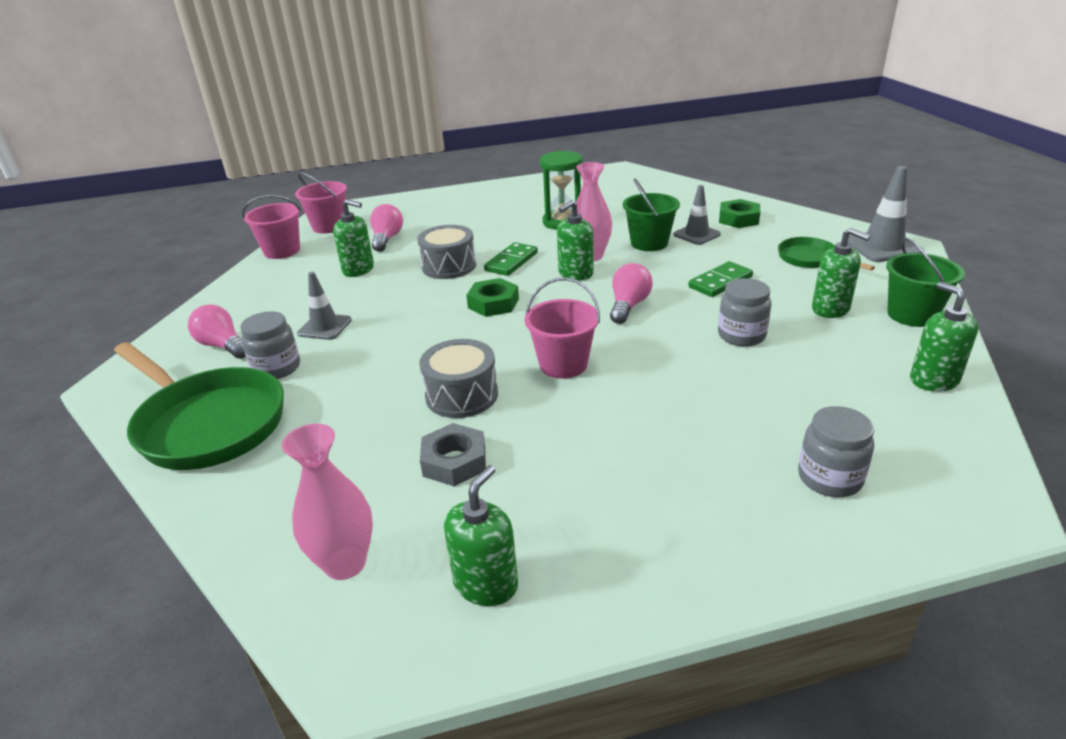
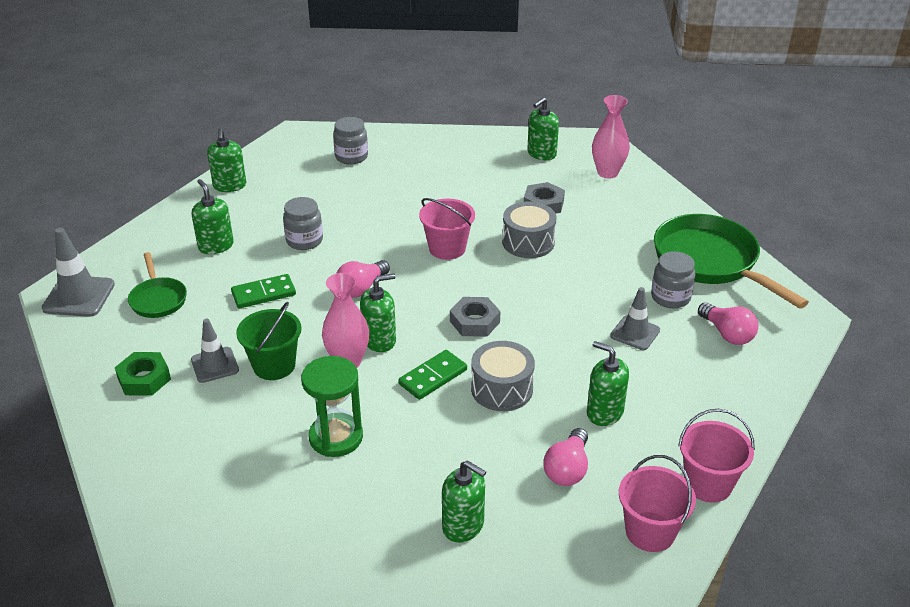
camera: 165 degrees left, 5 degrees up
(452, 208) = (463, 526): none -> green soap dispenser
(493, 303) = (474, 322): green nut -> grey nut
(911, 315) = (170, 227): green bucket -> none

